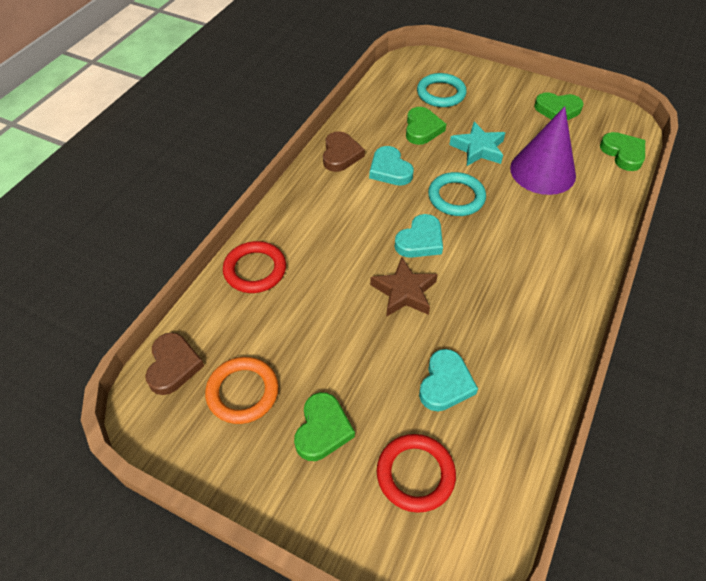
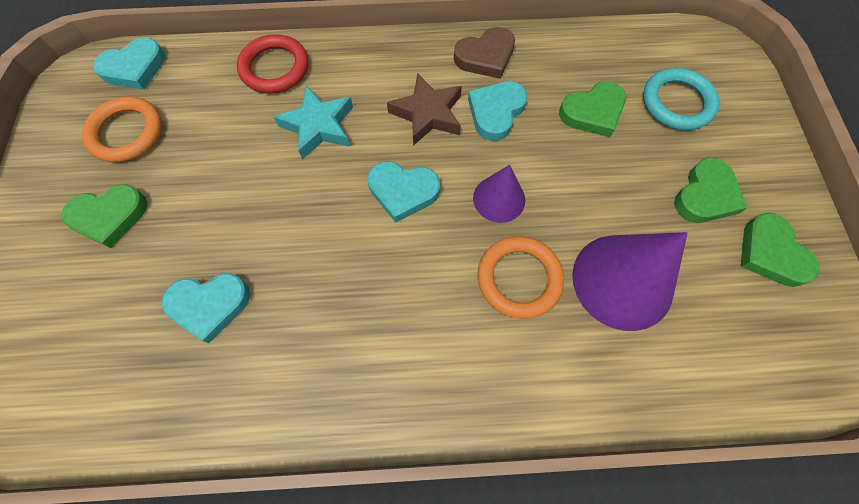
camera: 60 degrees right, 15 degrees up
(173, 365) = (134, 68): brown heart -> turquoise heart
(404, 292) = (317, 210): brown star -> brown star (427, 114)
(415, 474) = (86, 324): red ring -> none
(456, 197) = (499, 199): turquoise ring -> purple cone
(478, 149) = (605, 187): turquoise star -> turquoise star (318, 126)
(517, 213) = (519, 278): none -> orange ring
(623, 153) = (750, 381): green heart -> green heart (705, 195)

